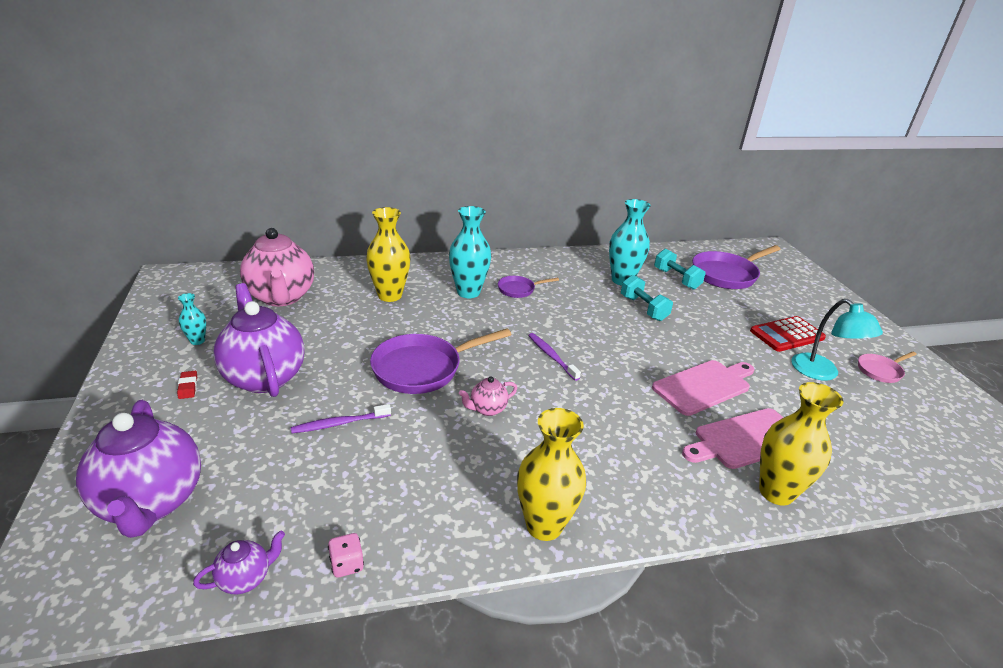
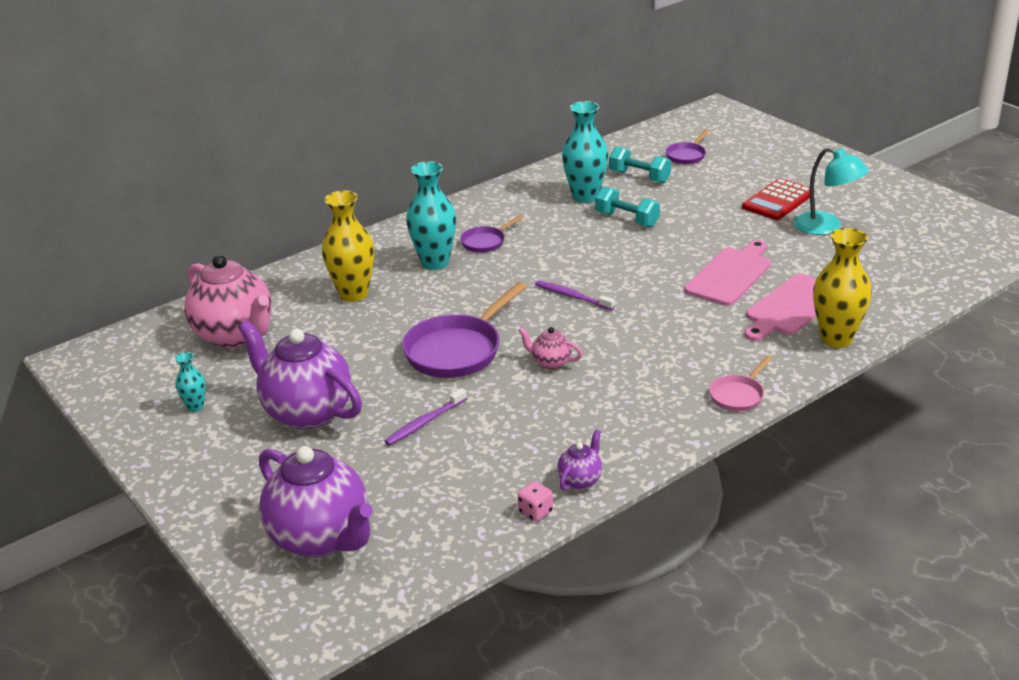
camera: 20 degrees left, 0 degrees up
(188, 387) = (239, 448): red eraser -> none
(245, 578) = (463, 550): purple teapot -> purple teapot (580, 480)
(487, 409) = (550, 362): pink teapot -> pink teapot turned 75 degrees clockwise
(544, 525) = (670, 429): yellow vase -> none
(726, 274) = (687, 155): purple pan -> purple pan, size x0.52
(880, 371) = (875, 207): pink pan -> pink pan (738, 395)

